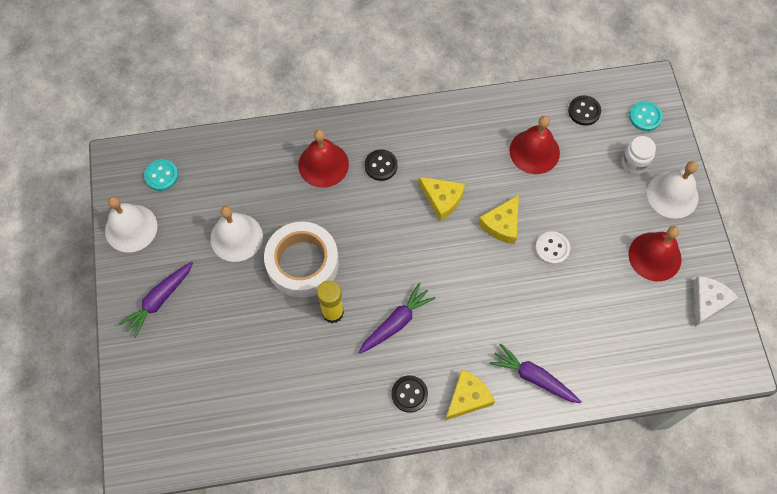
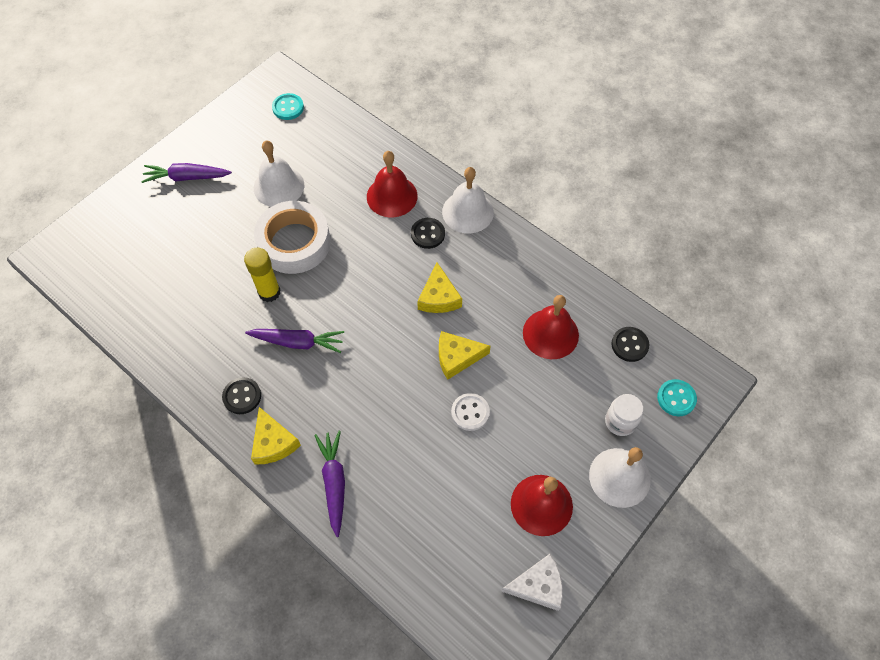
camera: 50 degrees right, 5 degrees down
(131, 228) = (230, 121): white bell -> white bell (467, 212)
(467, 397) = (273, 442): yellow cheese -> yellow cheese turned 60 degrees clockwise

